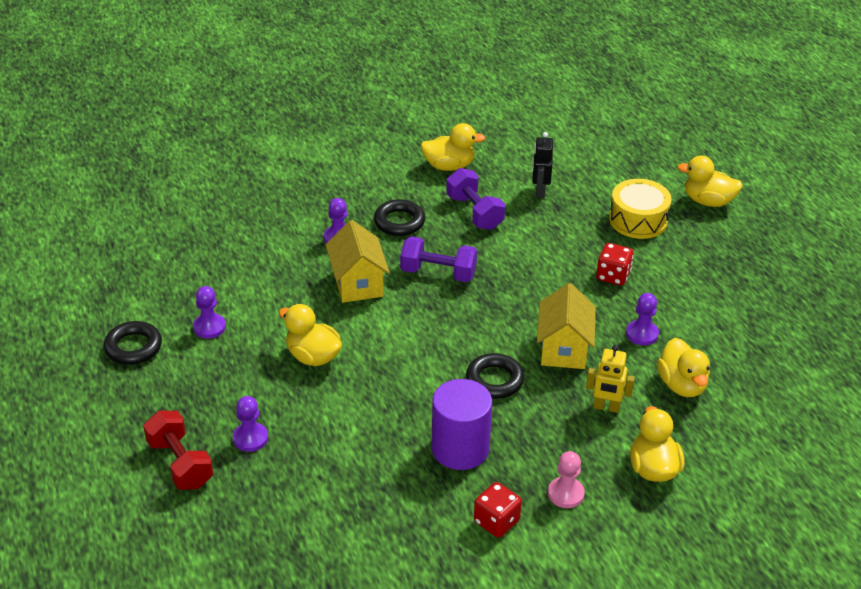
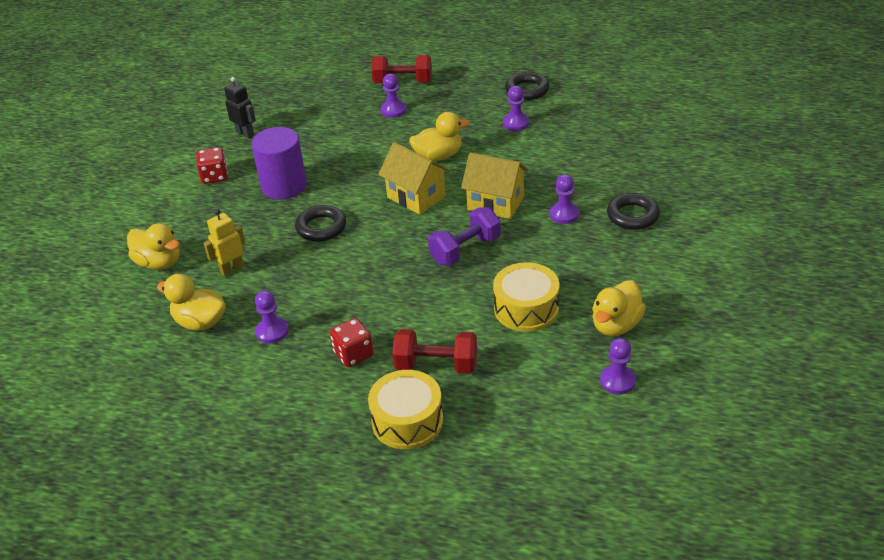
camera: 130 degrees right, 0 degrees up
(399, 222) = (554, 256): black ring -> black ring (632, 215)
(474, 212) = (526, 308): purple dumbbell -> yellow drum
(502, 148) = (617, 381): none -> purple pawn
(540, 191) = (518, 371): black robot -> black robot (245, 133)
(563, 349) = (309, 277): yellow house -> yellow house (416, 197)
(566, 494) = (194, 213): pink pawn -> none
(576, 230) = (436, 365): none -> red dumbbell
(708, 201) = (380, 502): yellow duck -> none

